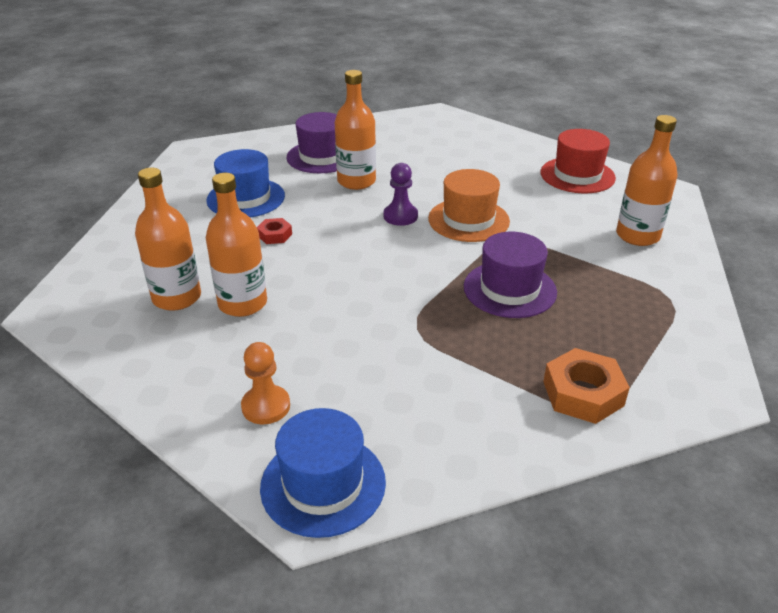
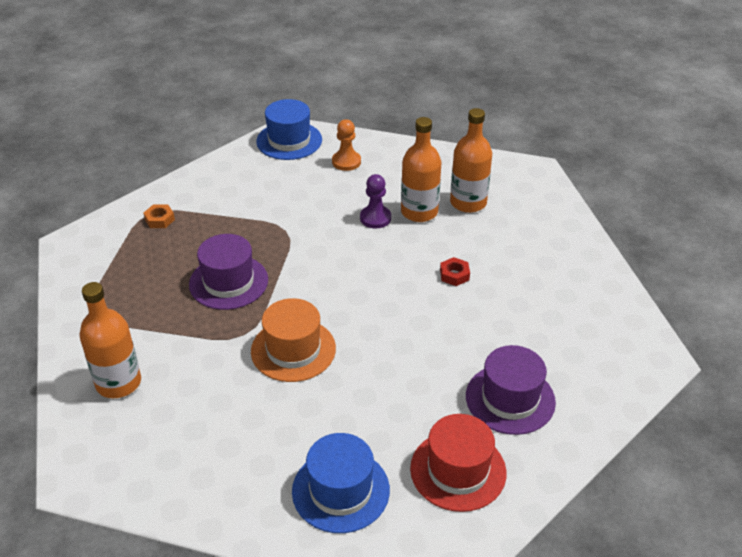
camera: 155 degrees right, 5 degrees up
(246, 198) = (523, 308): blue hat -> blue hat (340, 490)
(356, 181) = (439, 369): orange bottle -> none
(400, 216) = (361, 333): purple pawn -> purple pawn (375, 218)
(577, 175) = (192, 471): red hat -> red hat (458, 470)
(583, 393) = (159, 219): orange nut -> orange nut, size x0.55

